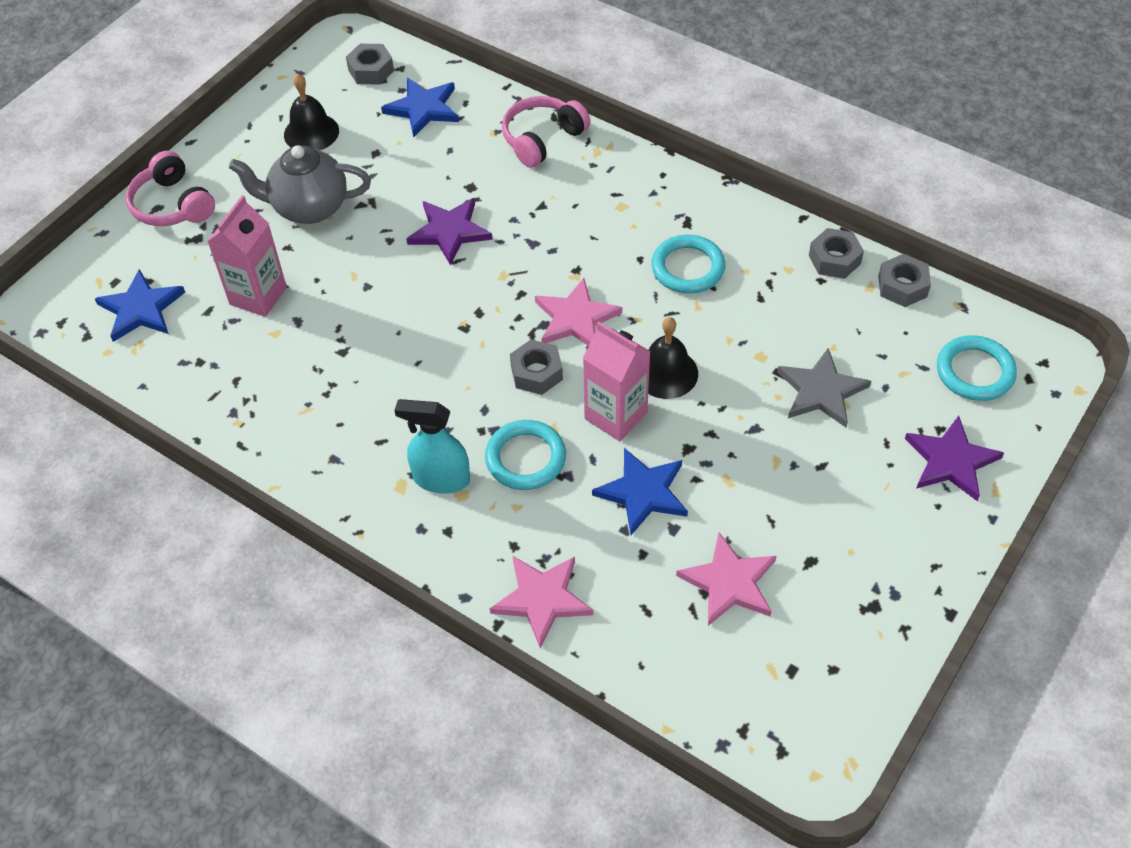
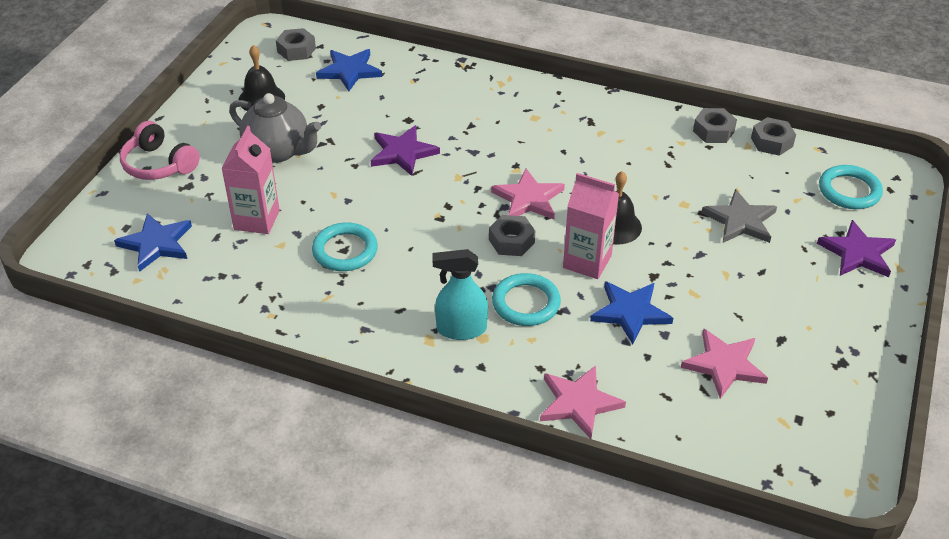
camera: 15 degrees left, 10 degrees down
(309, 208) = (278, 151): grey teapot -> grey teapot turned 135 degrees counterclockwise
(542, 139) = (454, 80): pink headphones -> none
(688, 268) = (603, 152): turquoise ring -> turquoise ring (345, 250)

